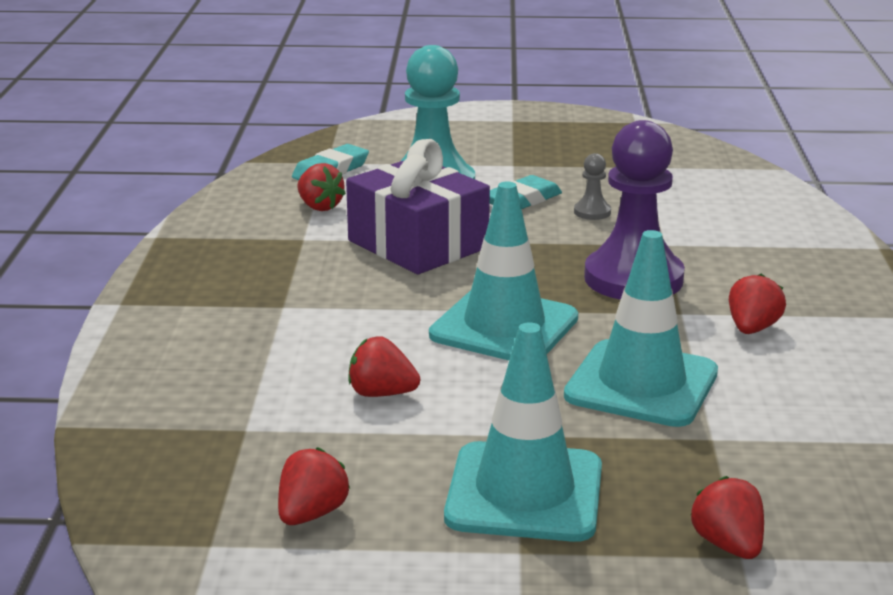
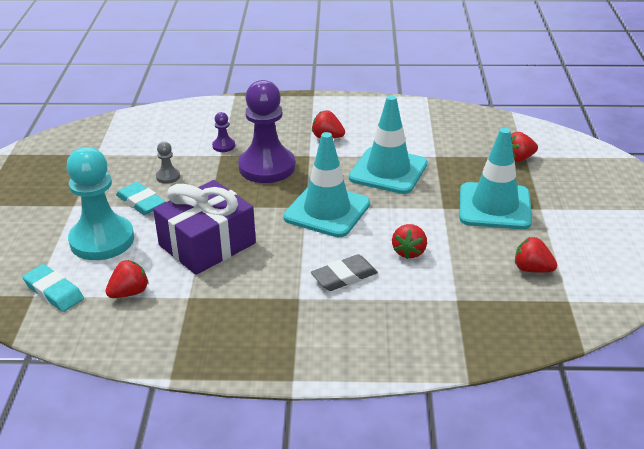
camera: 90 degrees left, 10 degrees up
(325, 338) = (344, 277): none -> grey eraser
(693, 245) = (223, 146): none -> purple pawn

